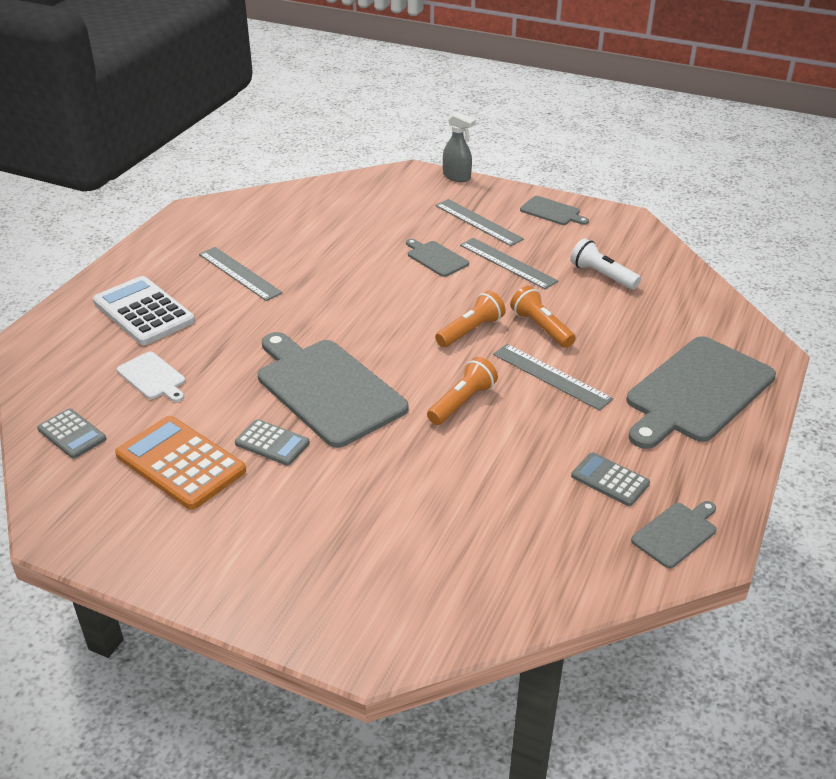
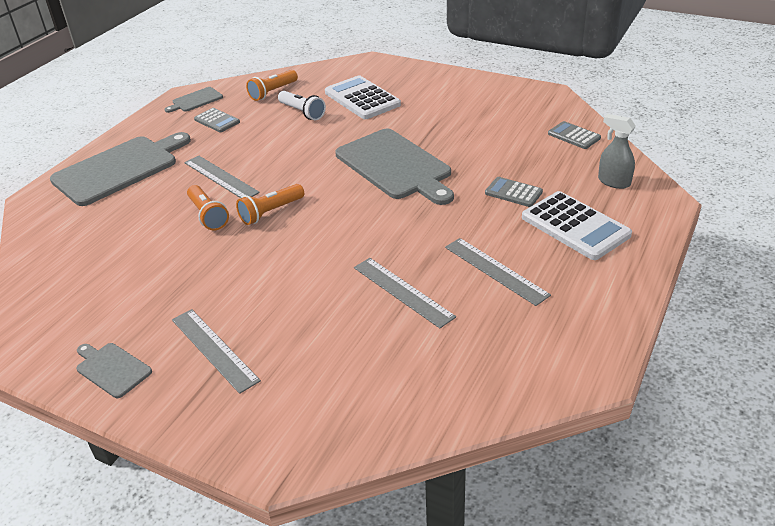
camera: 175 degrees left, 0 degrees up
(153, 377) = (535, 172): white cutting board -> none
(180, 463) = (489, 123): orange calculator -> none
(272, 443) = (431, 134): grey calculator -> grey calculator (513, 192)
(378, 527) = (362, 99): none -> white calculator
(436, 258) = (281, 292): grey cutting board -> none
(457, 177) = (210, 449): grey spray bottle -> grey spray bottle (613, 182)
(462, 402) = (295, 159): orange flashlight -> orange flashlight (273, 92)
(507, 263) = (206, 286): grey ruler -> grey ruler (403, 291)
(602, 275) = (117, 271): white flashlight -> white flashlight (302, 112)

